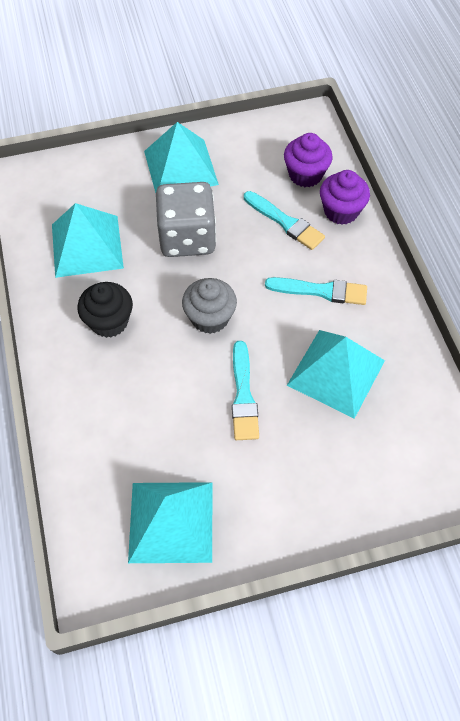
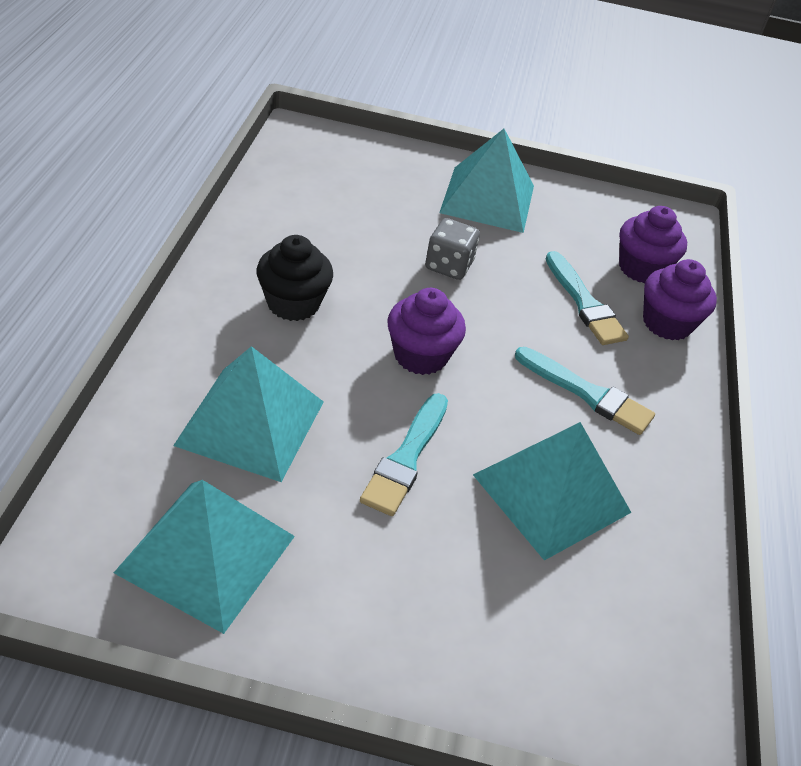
camera: 20 degrees right, 15 degrees down
(87, 246) = (323, 222): turquoise pyramid -> turquoise pyramid (250, 423)
(187, 238) = (449, 265): grey dice -> grey dice, size x0.56
(210, 318) = (420, 355): grey cupcake -> purple cupcake

